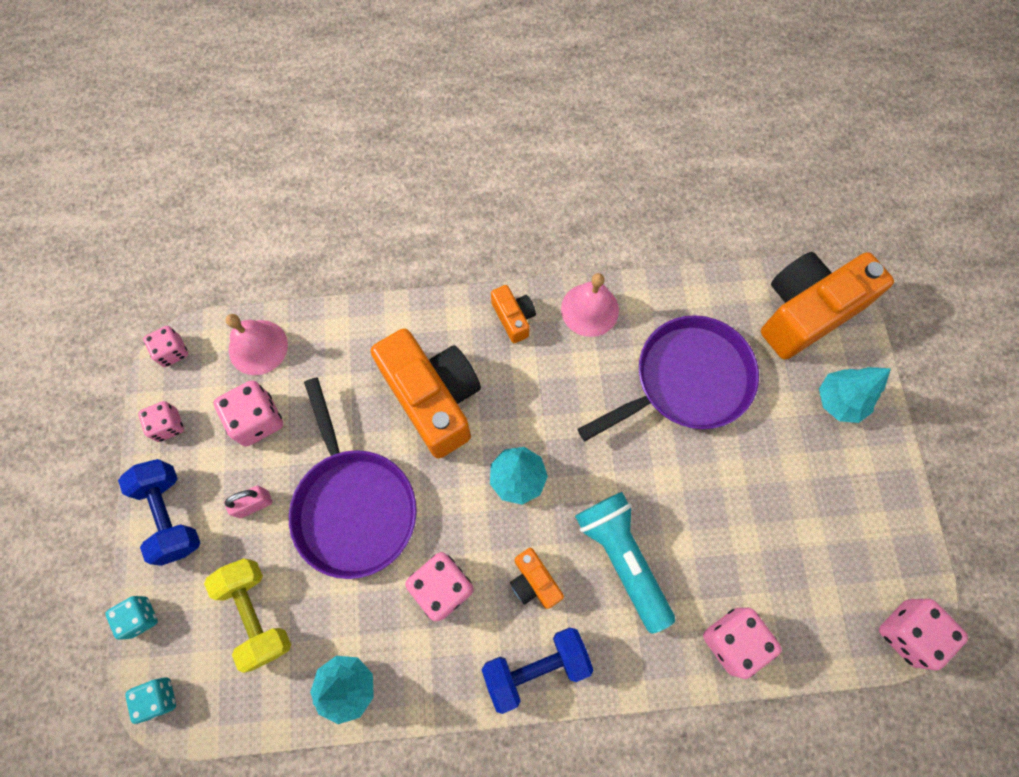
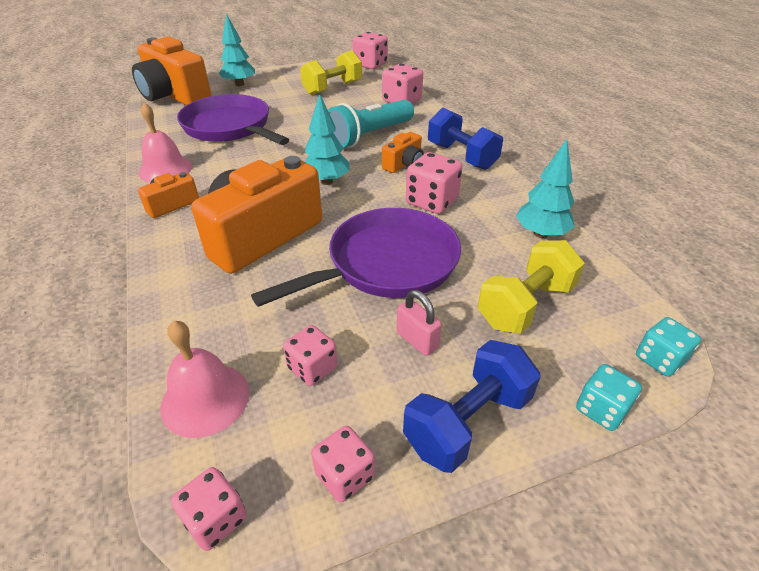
camera: 105 degrees left, 30 degrees down
(257, 420) = (312, 368): pink dice -> pink dice, size x0.64
(803, 541) = (333, 88): none -> yellow dumbbell

